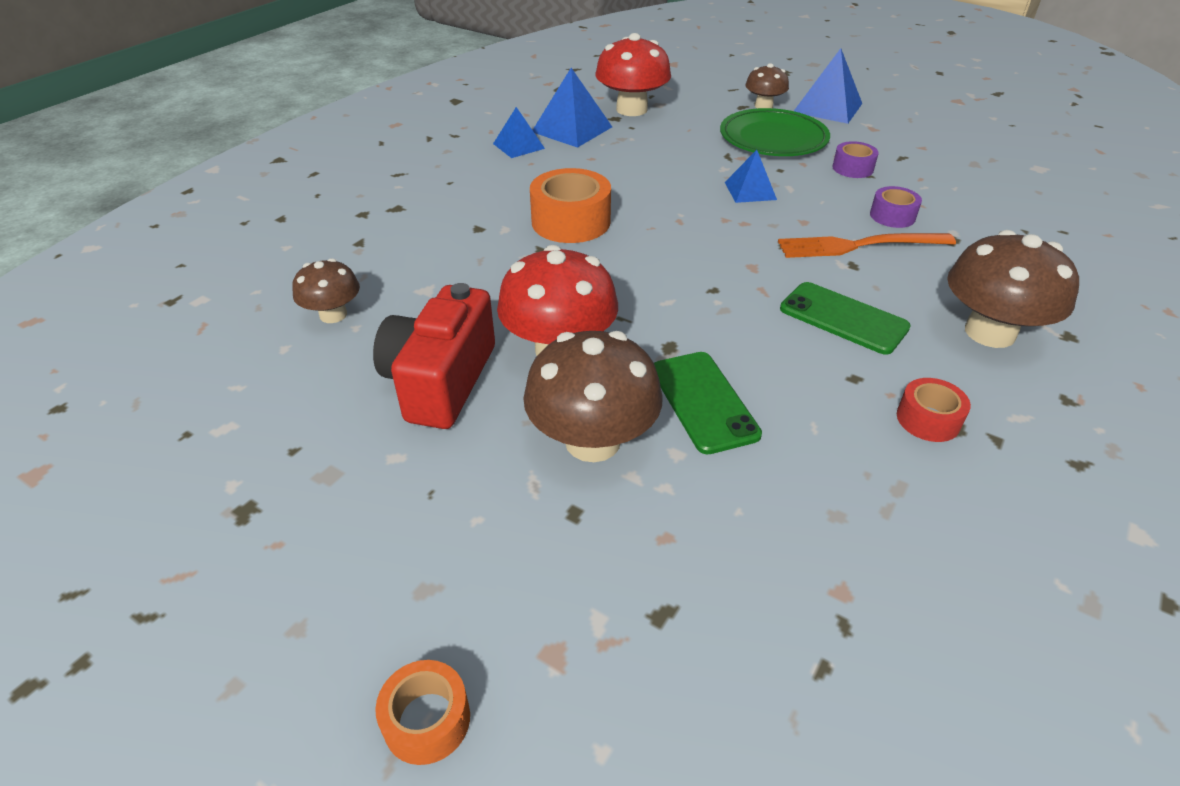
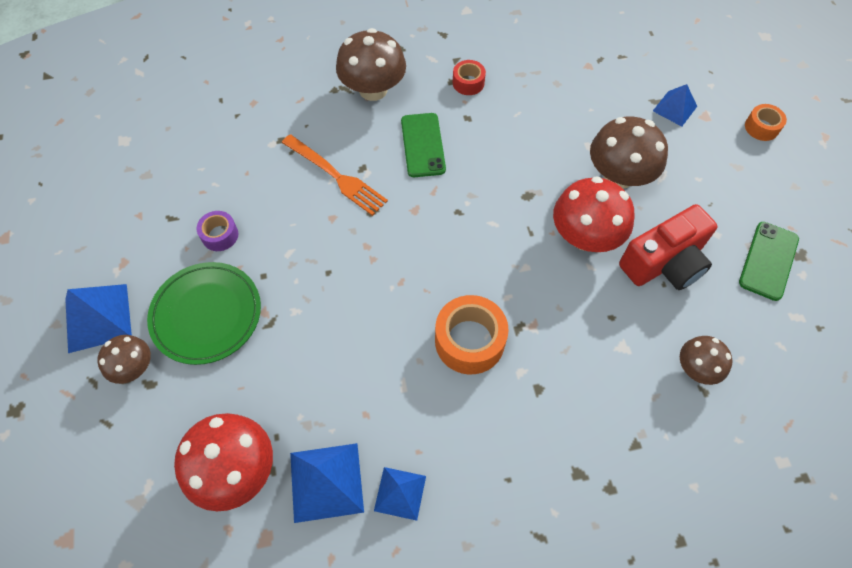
camera: 135 degrees left, 20 degrees up
(703, 401) = (548, 157): green phone -> green phone (768, 261)
(750, 191) = (317, 271): blue pyramid -> blue pyramid (675, 108)
(892, 216) = (278, 179): purple tape -> none

